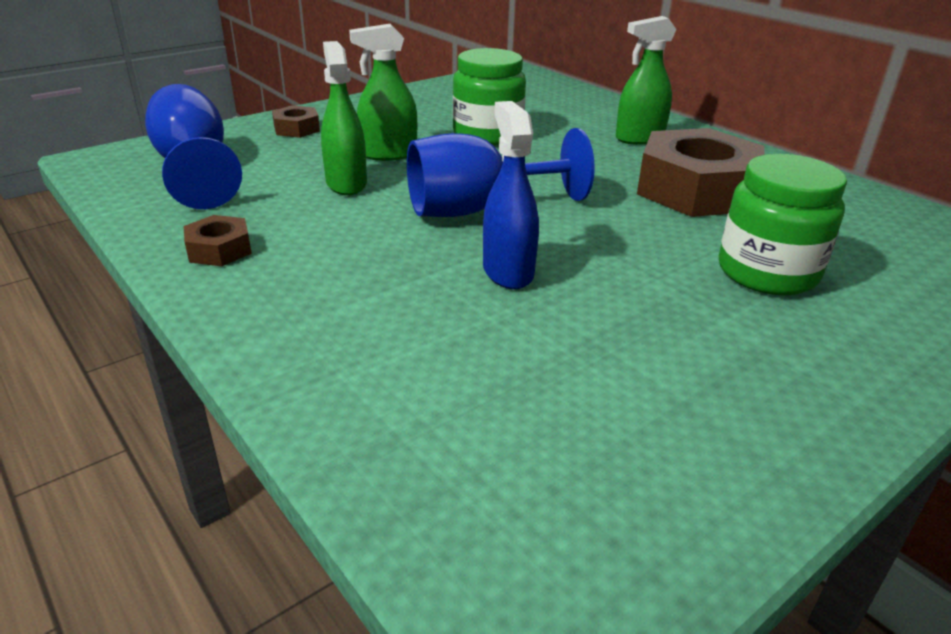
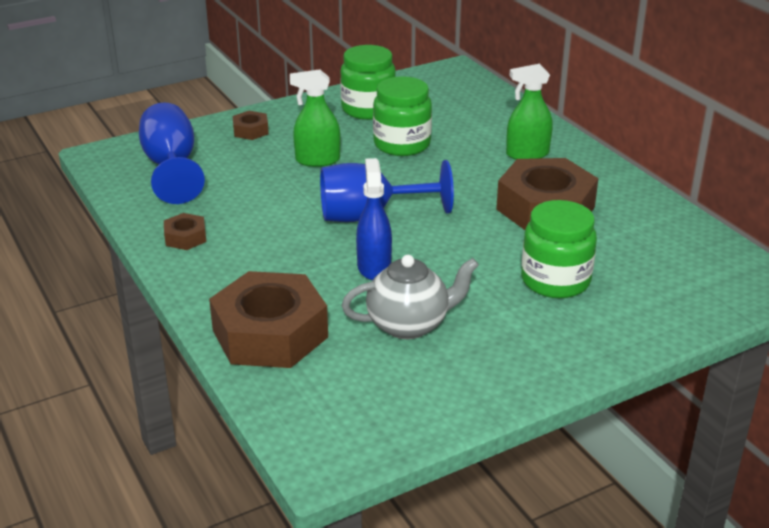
camera: 10 degrees right, 0 degrees up
(346, 183) = (280, 187): green spray bottle -> none
(376, 383) = (270, 334): none -> brown nut
(434, 105) = (368, 109): none -> green jar
(595, 350) = (409, 325): none -> grey teapot

